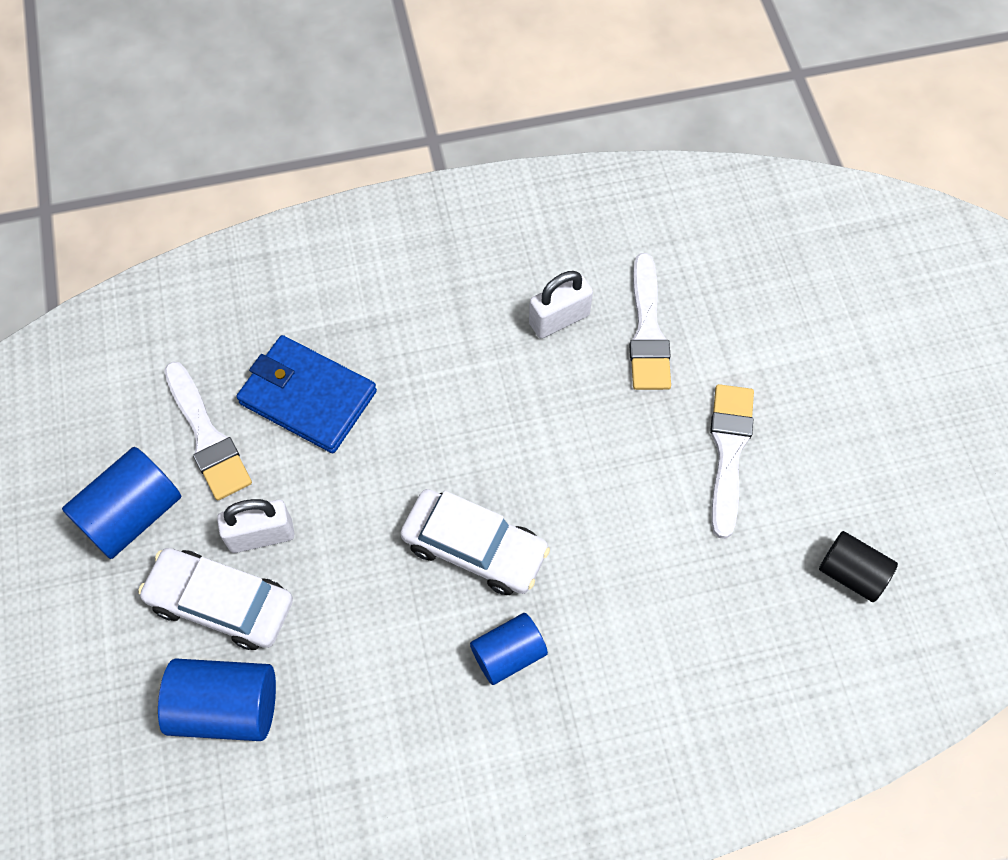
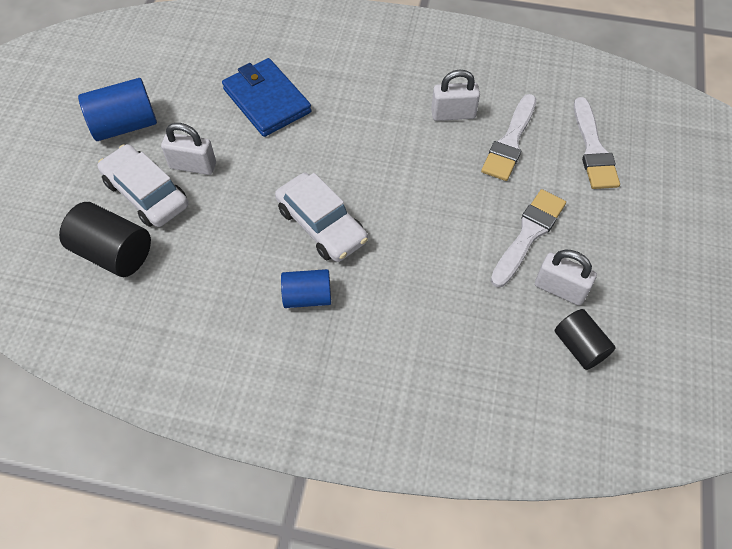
camera: 25 degrees right, 5 degrees down
(207, 436) = (194, 100): white brush -> white brush (593, 149)
(226, 707) = (113, 253): blue cylinder -> black cylinder
(797, 509) = (560, 289): none -> white padlock

